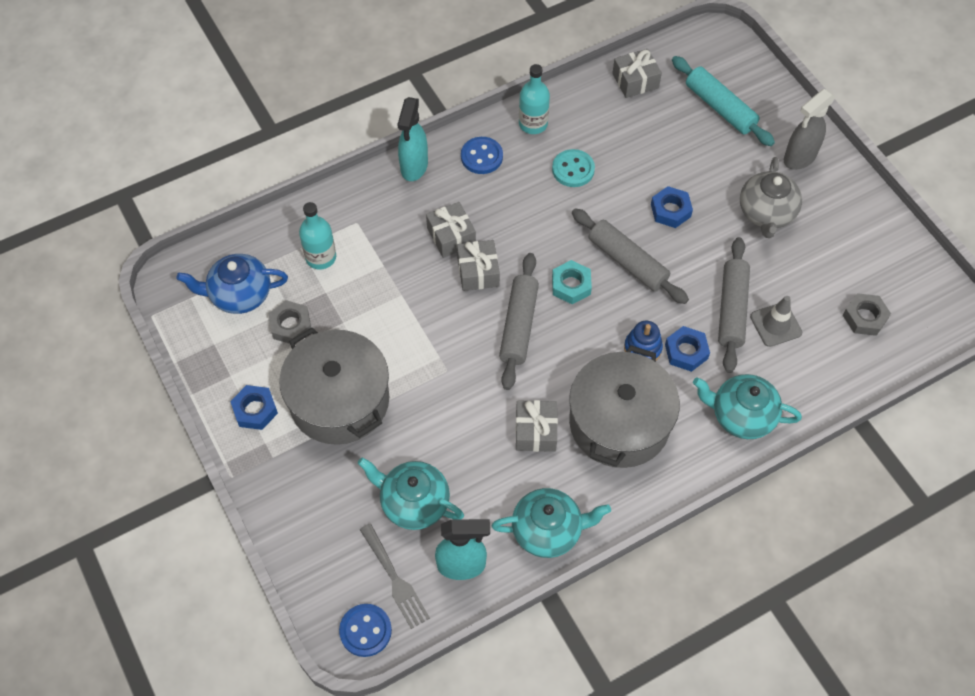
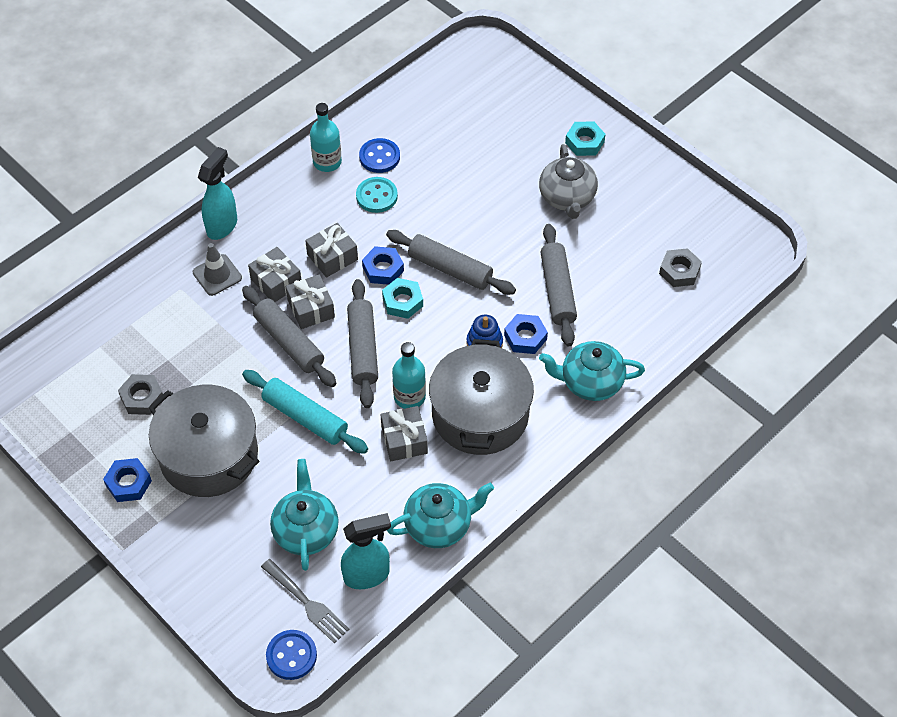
camera: 15 degrees left, 5 degrees down
(240, 295) = (83, 380): blue teapot -> none
(321, 257) = (154, 328): turquoise bottle -> turquoise bottle (409, 397)
(414, 167) = (222, 225): turquoise spray bottle -> turquoise spray bottle turned 150 degrees counterclockwise
(414, 503) = (306, 530): turquoise teapot -> turquoise teapot turned 75 degrees clockwise
(448, 302) = (289, 342): none -> grey rolling pin
(481, 157) = (286, 202): blue button -> blue button (379, 157)
(635, 81) = (414, 103): grey gift -> grey gift (332, 257)
(670, 210) = (478, 214): blue nut -> blue nut (383, 269)
(720, 107) = (500, 111): turquoise rolling pin -> turquoise rolling pin (305, 417)
(775, 324) = (601, 295): grey traffic cone -> grey traffic cone (217, 275)
(799, 158) = (584, 142): grey spray bottle -> turquoise nut

